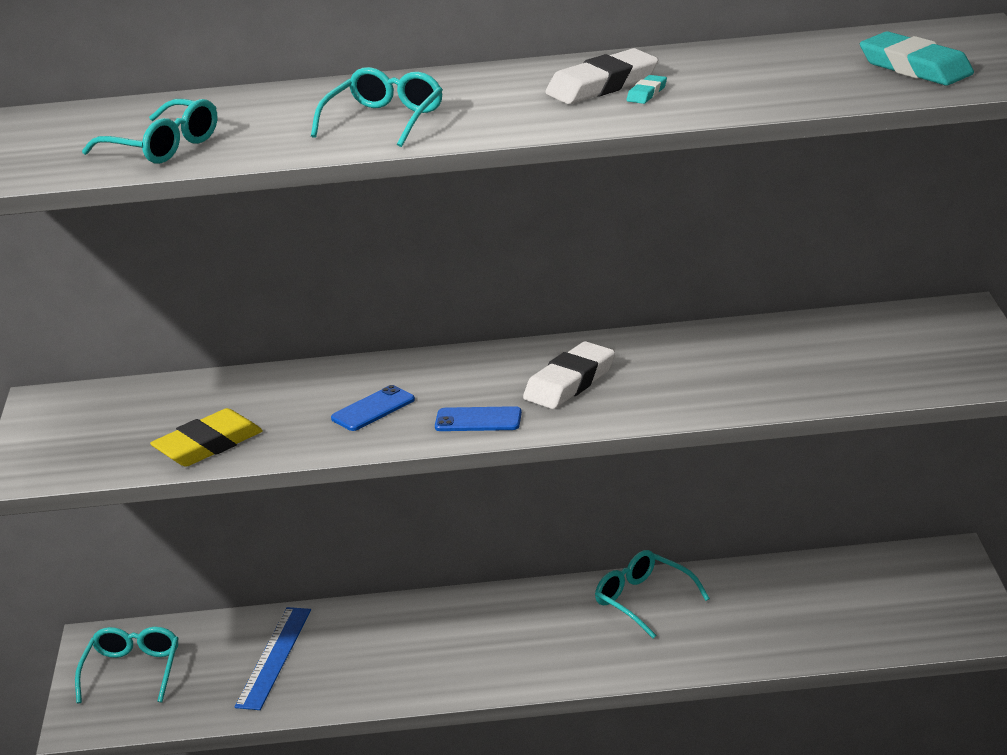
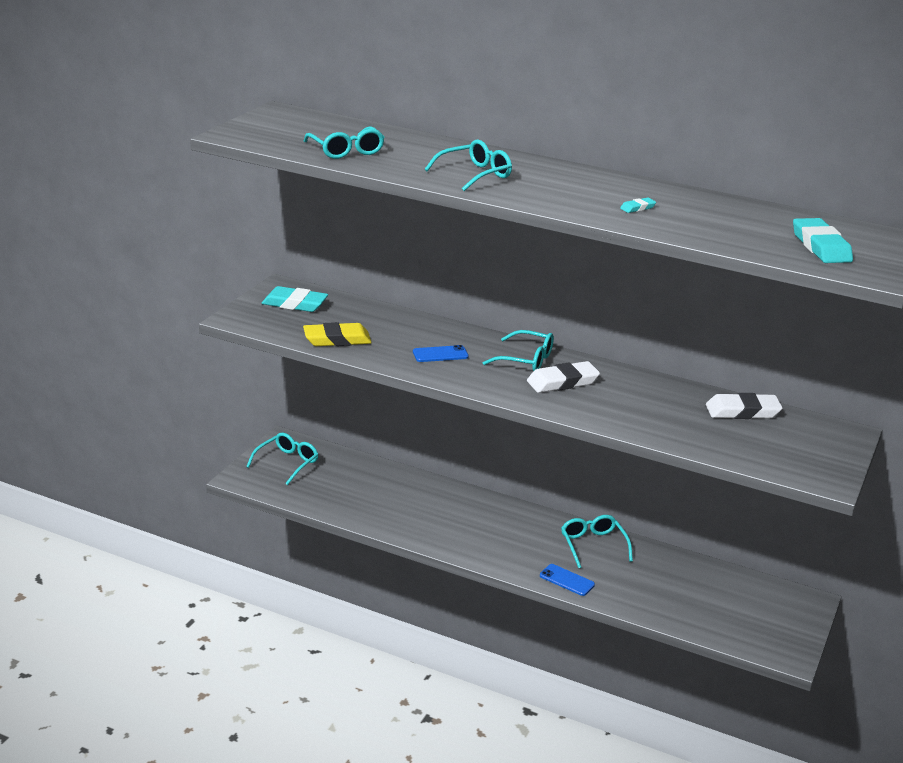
camera: 25 degrees right, 0 degrees up
(91, 419) = (294, 304): none -> turquoise eraser
(274, 657) = (364, 487): blue ruler -> none
(478, 420) = (490, 382): blue phone -> blue phone (567, 580)
(493, 372) = (526, 360): none -> turquoise glasses
(602, 85) = (619, 195): white eraser -> white eraser (742, 411)

